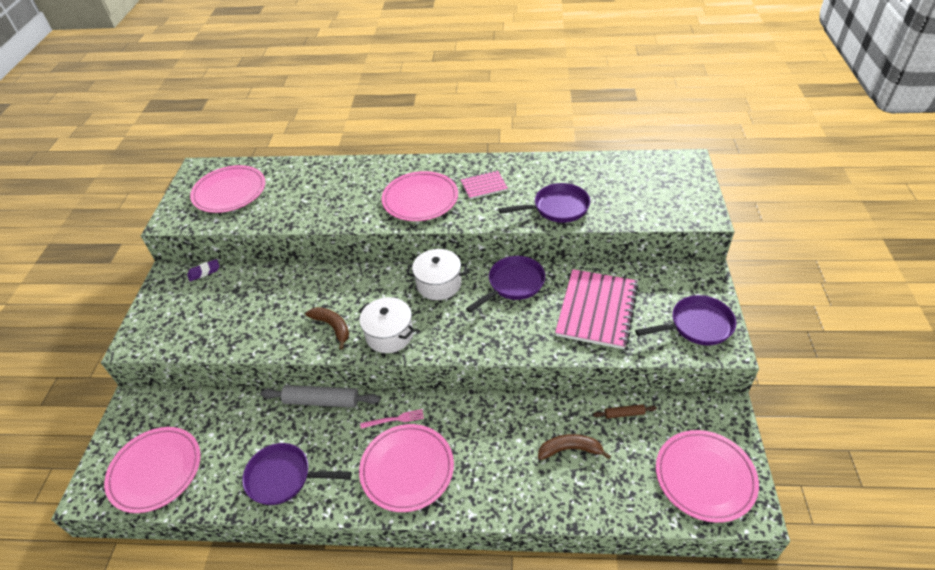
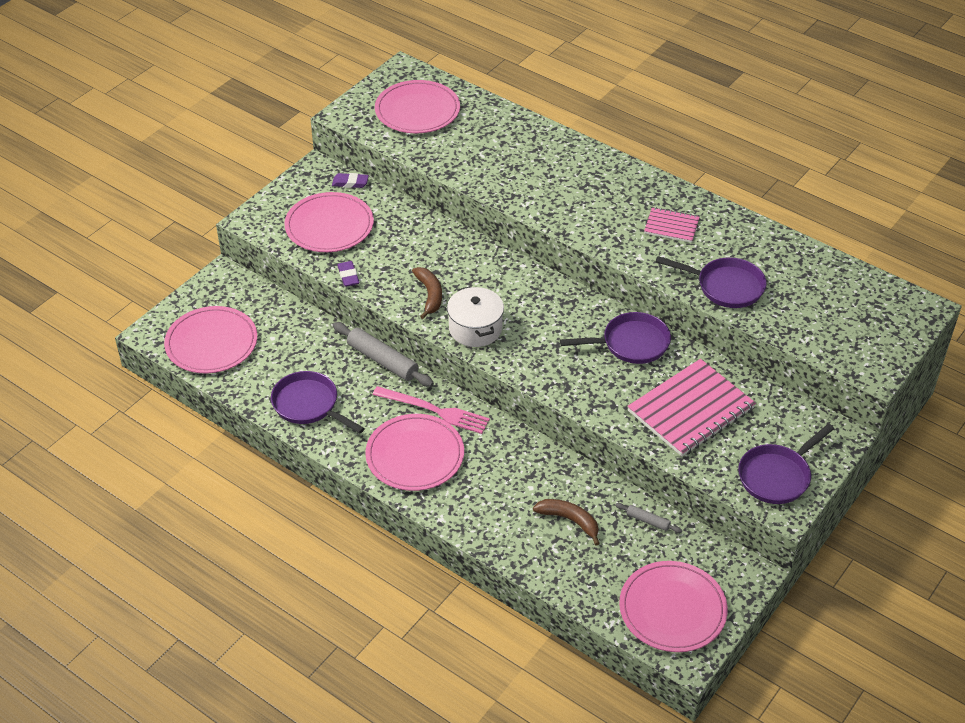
camera: 30 degrees right, 0 degrees up
(252, 346) = (348, 276): none -> purple eraser
(394, 419) = (434, 410): pink fork -> pink fork, size x1.78
(420, 199) = (595, 209): pink plate -> pink plate (329, 226)
(439, 284) = (558, 306): white pot -> none
(624, 414) = (648, 521): brown rolling pin -> grey rolling pin
(697, 325) = (777, 476): purple pan -> purple pan turned 120 degrees clockwise

